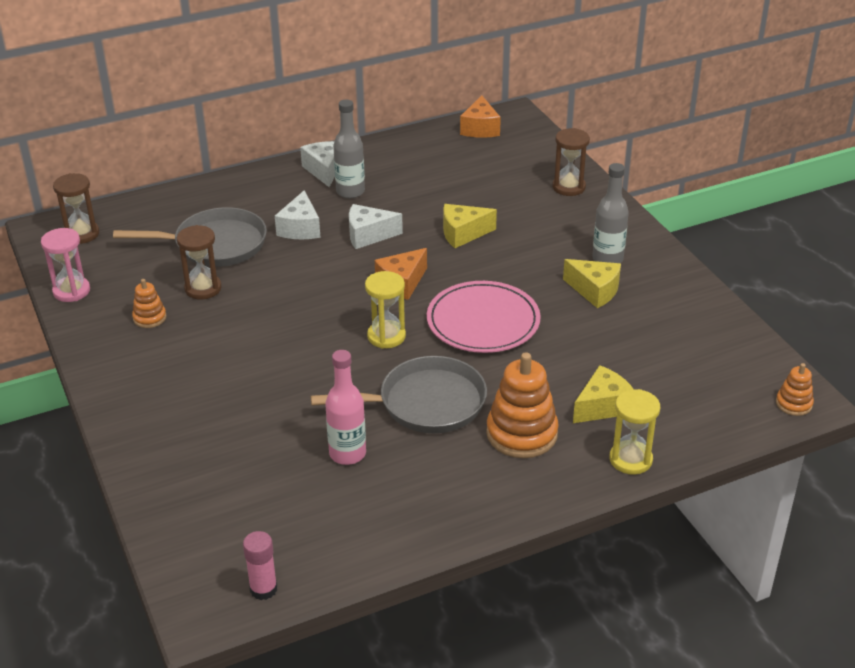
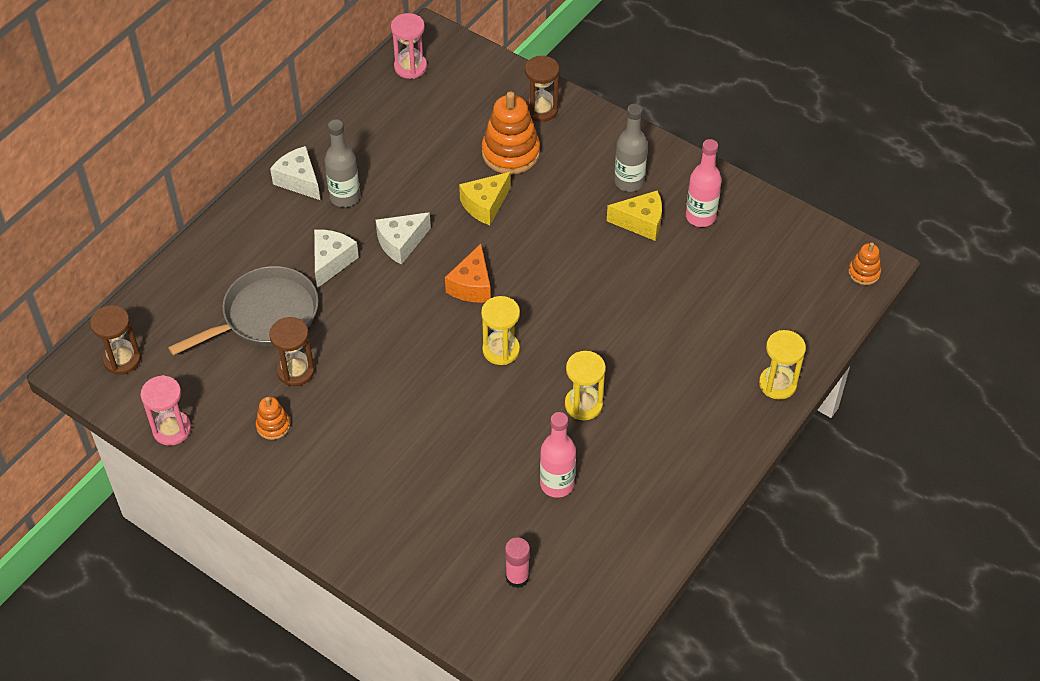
camera: 30 degrees left, 15 degrees up
(263, 589) = (585, 639): pink glue stick -> pink glue stick (517, 577)
(300, 228) = (331, 261): white cheese -> white cheese turned 135 degrees counterclockwise
(425, 403) = (583, 404): grey pan -> yellow hourglass
(480, 128) = (410, 67): orange cheese -> pink hourglass
(483, 321) = (571, 297): pink plate -> none
(522, 434) = (680, 398): orange stacking toy -> orange stacking toy (510, 153)
(602, 406) = (724, 342): yellow cheese -> none
(656, 305) = (700, 217): none -> pink bottle

